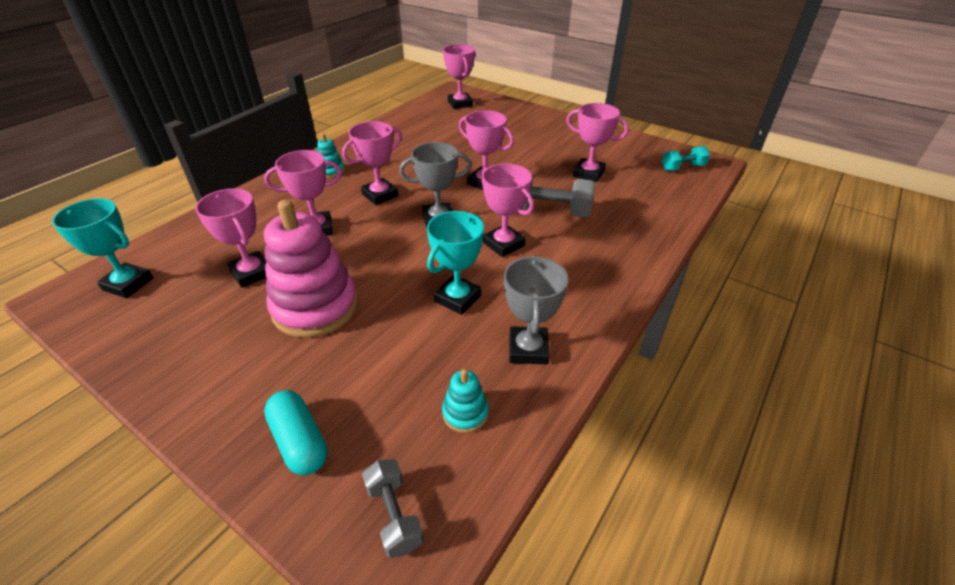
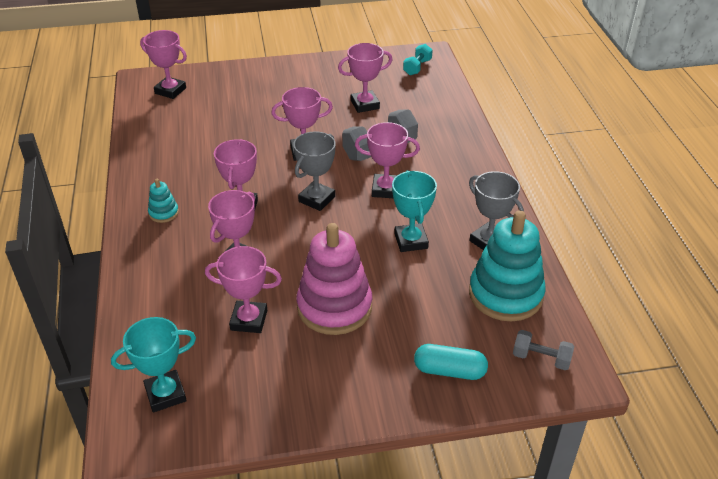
camera: 45 degrees left, 0 degrees up
(465, 413) = (505, 294): turquoise stacking toy -> turquoise stacking toy, size x2.24

